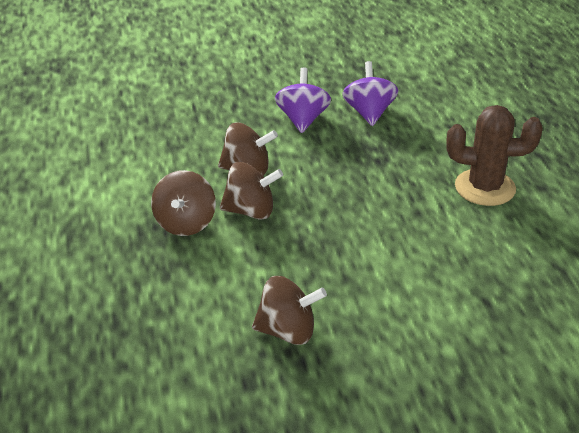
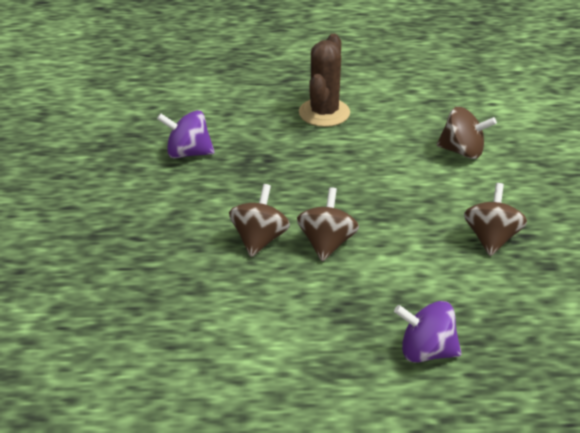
camera: 80 degrees left, 0 degrees up
(185, 223) = (337, 288): brown spinning top -> brown spinning top (462, 151)
(302, 119) = (182, 194): purple spinning top -> purple spinning top (426, 352)

